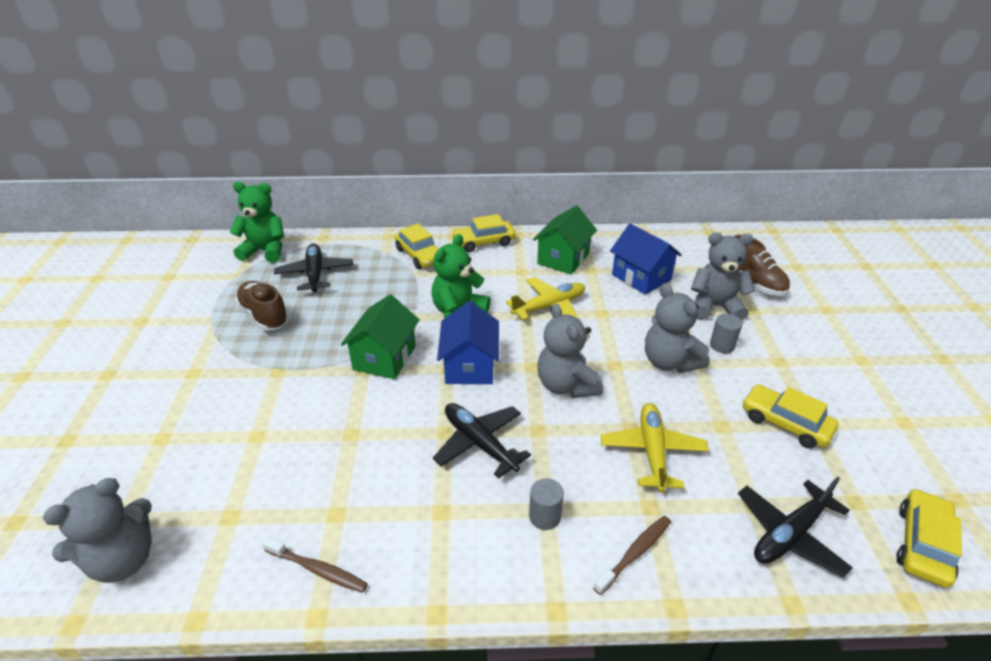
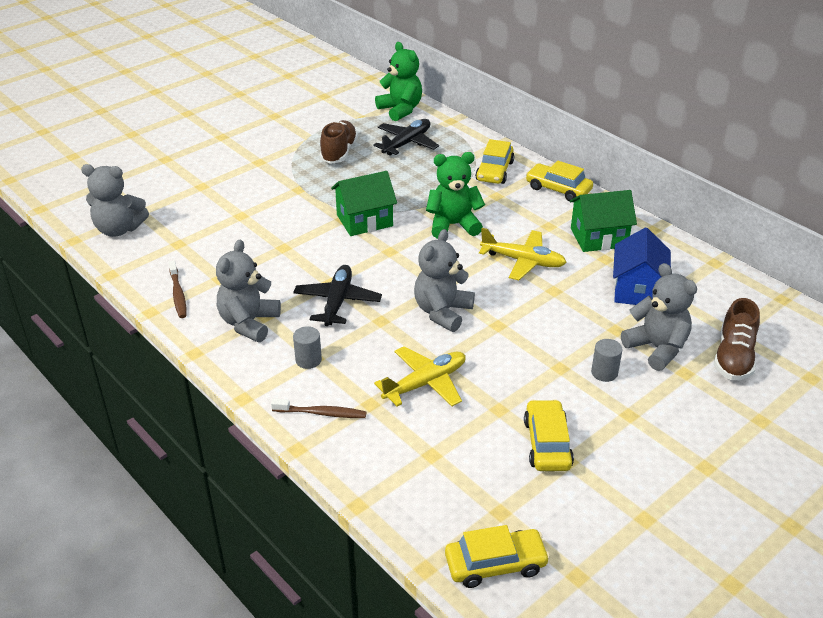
camera: 50 degrees right, 0 degrees up
(470, 366) = (405, 259): blue house -> none
(669, 362) = (540, 352): grey teddy bear -> grey teddy bear (249, 323)
(789, 534) = (422, 484): black plane -> none

